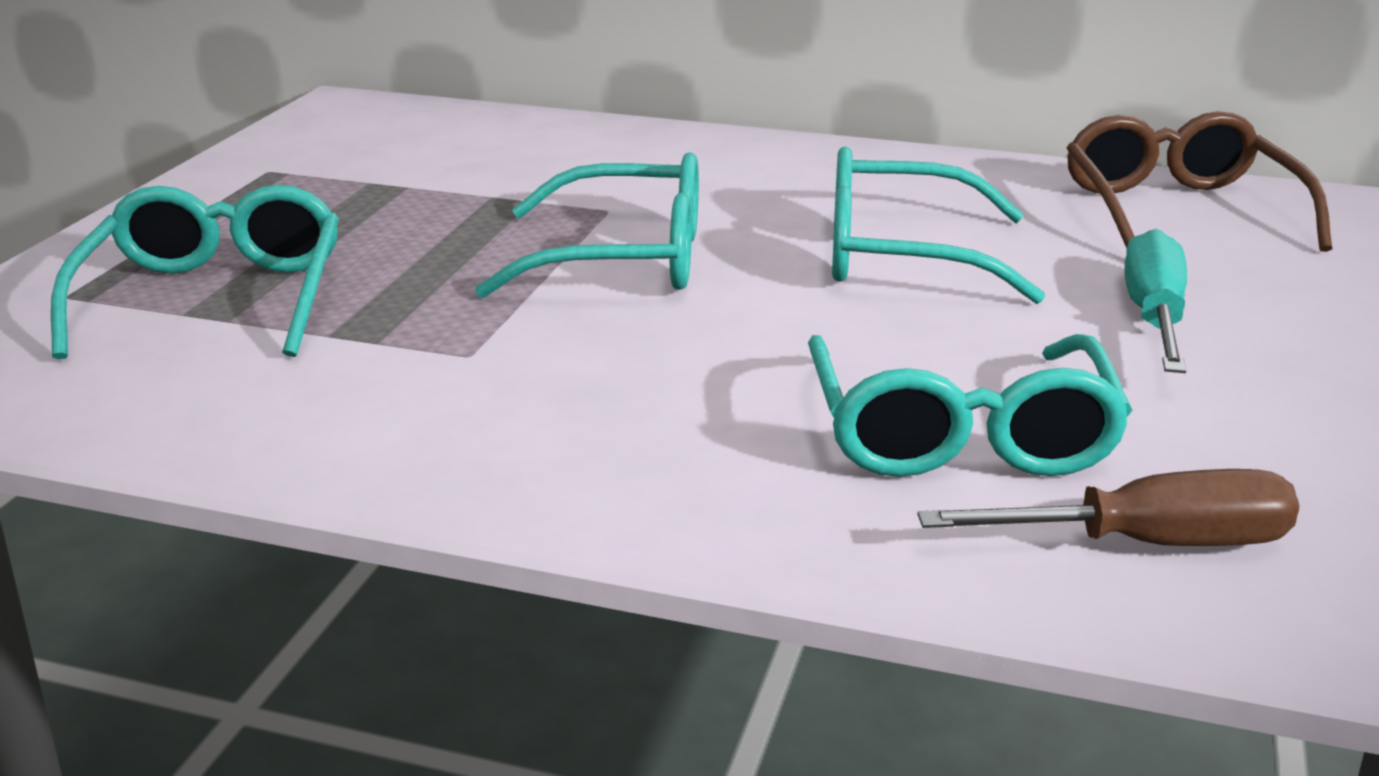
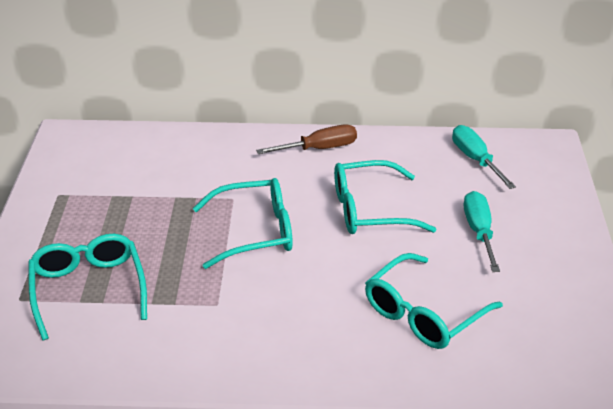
camera: 15 degrees left, 10 degrees up
(960, 434) = (423, 314): turquoise glasses -> turquoise glasses turned 60 degrees clockwise
(1146, 544) = (500, 356): brown screwdriver -> brown screwdriver (319, 149)
(1178, 211) = (476, 160): brown glasses -> turquoise screwdriver

